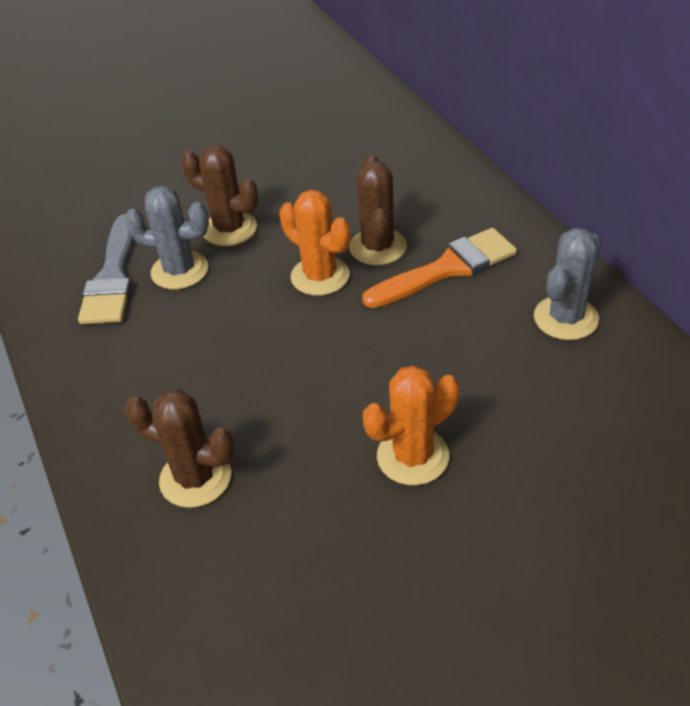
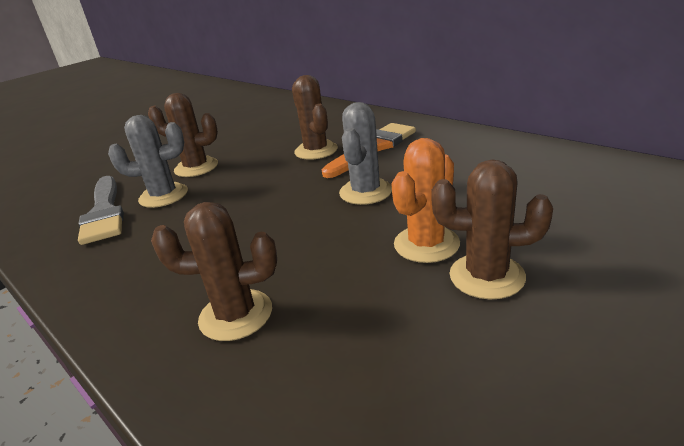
camera: 20 degrees left, 15 degrees down
(320, 276) = (281, 172): orange cactus -> none
(443, 522) = (487, 276): none -> brown cactus
(566, 318) = (474, 149): grey cactus -> grey cactus (365, 192)

